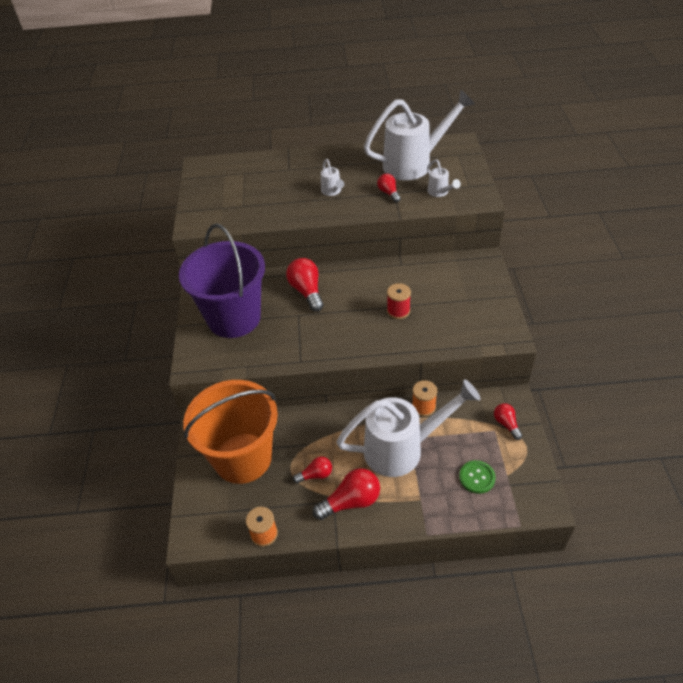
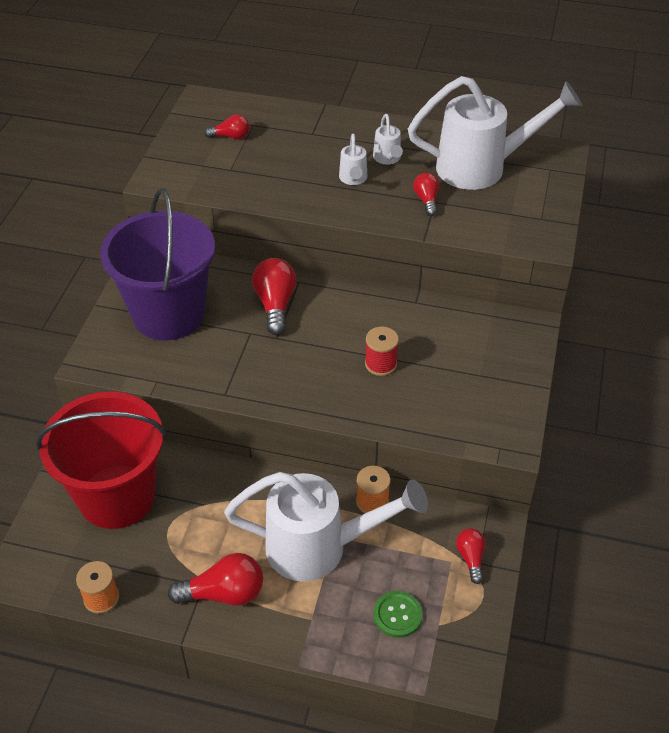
camera: 15 degrees right, 0 degrees up
(243, 458) = (117, 496): orange bucket -> red bucket
(316, 475) = (195, 546): red light bulb -> red light bulb (231, 136)
(440, 192) = (496, 217): white watering can -> white watering can (388, 159)

